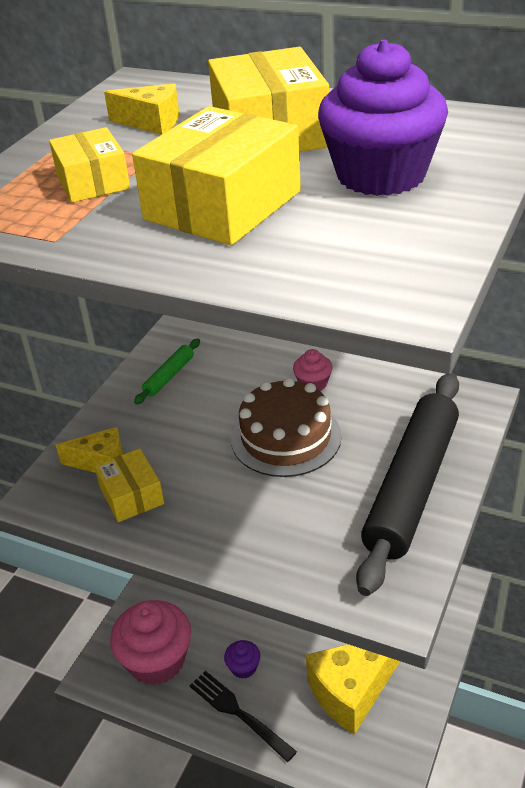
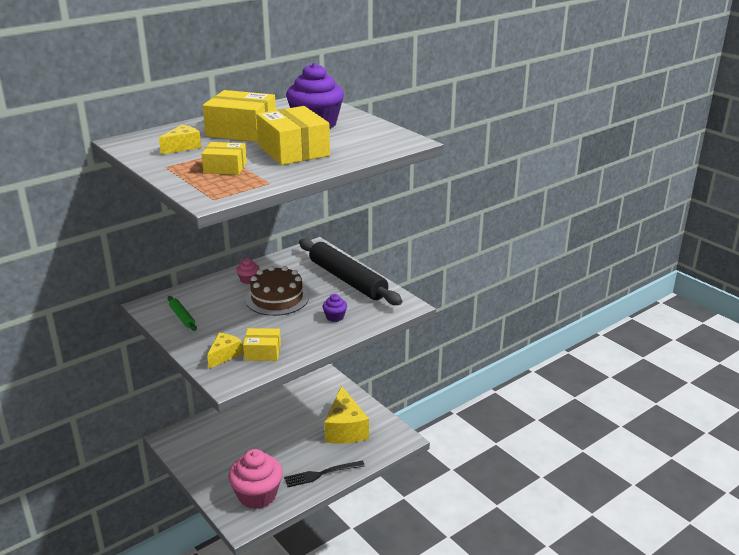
camera: 65 degrees left, 10 degrees down
(243, 667) = (295, 462): purple cupcake -> purple cupcake (335, 317)

